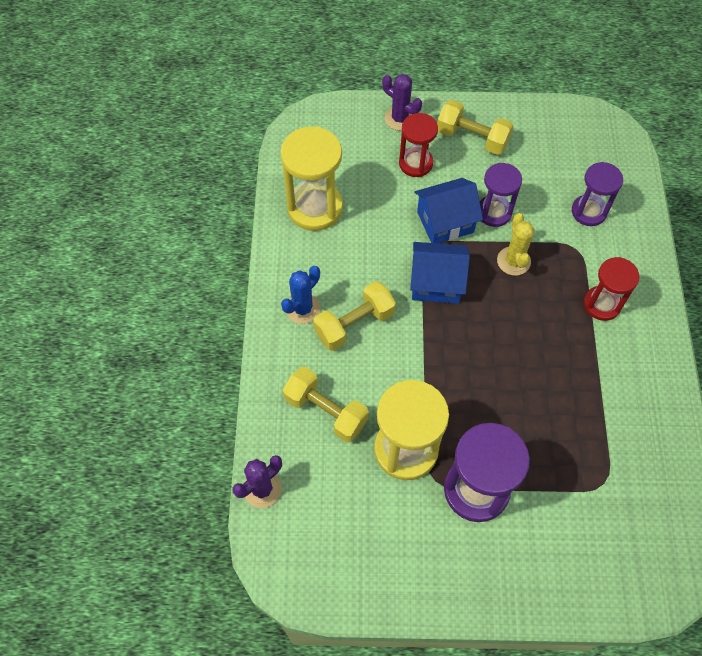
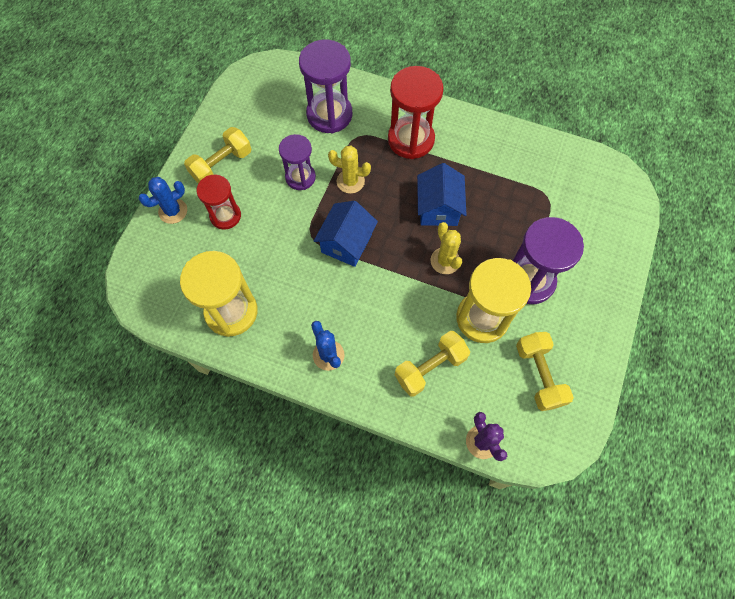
camera: 70 degrees left, 5 degrees up
(354, 324) = (359, 318): yellow dumbbell -> yellow dumbbell (538, 375)
(400, 118) = (173, 211): purple cactus -> blue cactus
(445, 222) = (293, 215): blue house -> blue house (438, 208)
(460, 389) = (445, 261): none -> yellow cactus
(588, 211) = (329, 114): purple hourglass -> purple hourglass, size x1.58
(602, 304) = (411, 139): red hourglass -> red hourglass, size x1.58

